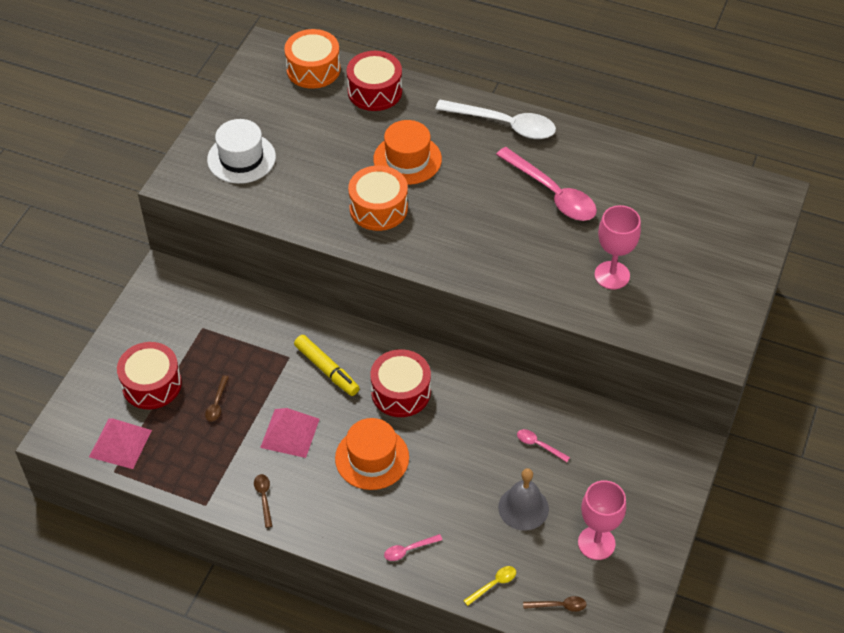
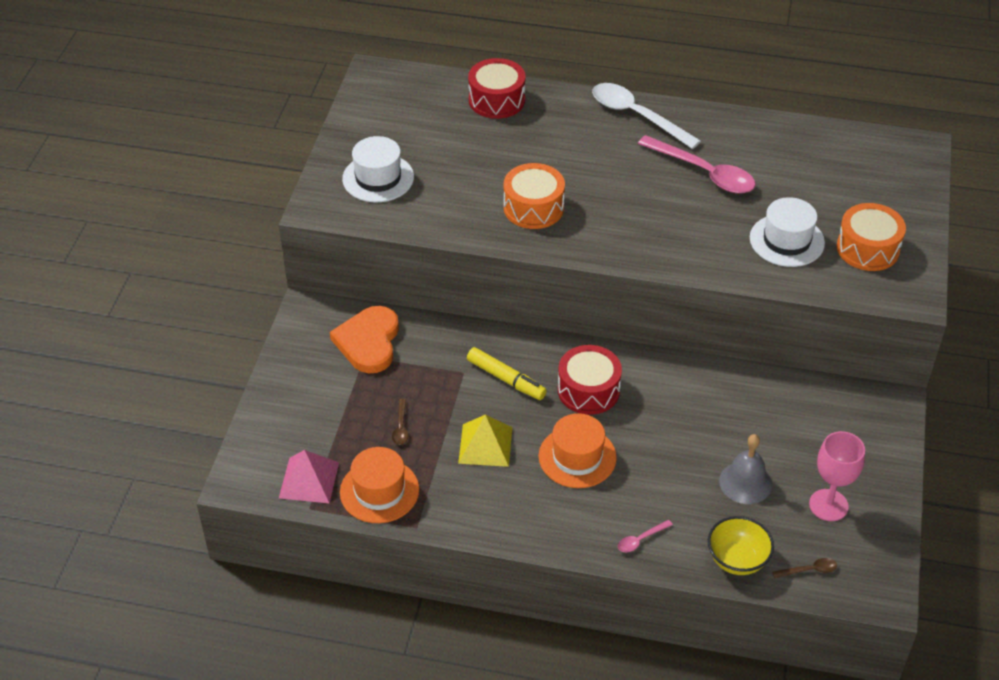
camera: 10 degrees left, 5 degrees down
(151, 384) = (326, 418): red drum -> none
(210, 314) = (368, 342): none -> orange heart
(264, 498) = (476, 511): brown spoon -> none
(290, 433) = (485, 445): pink pyramid -> yellow pyramid
(313, 69) = (427, 87): orange drum -> orange drum (867, 249)
(407, 159) = (549, 159): orange hat -> orange hat (379, 491)
(493, 584) = (737, 560): yellow spoon -> yellow bowl
(504, 124) = (636, 116): white spoon -> white spoon turned 150 degrees counterclockwise
(539, 445) = (743, 421): pink spoon -> none
(612, 275) = (786, 240): pink goblet -> white hat

